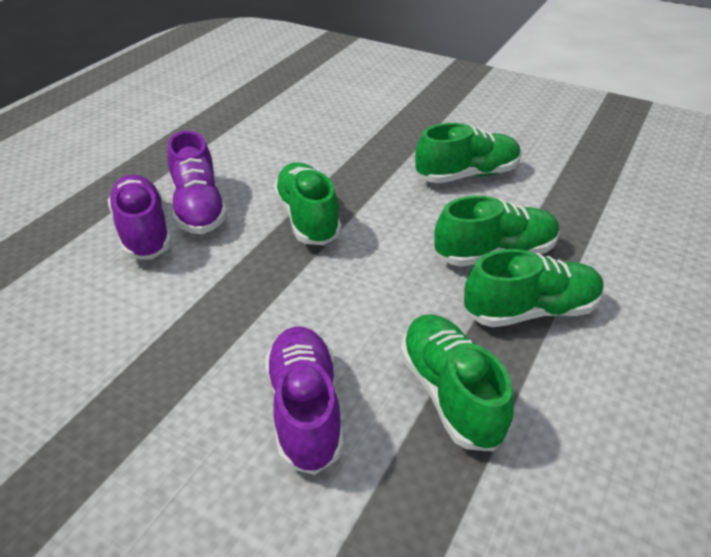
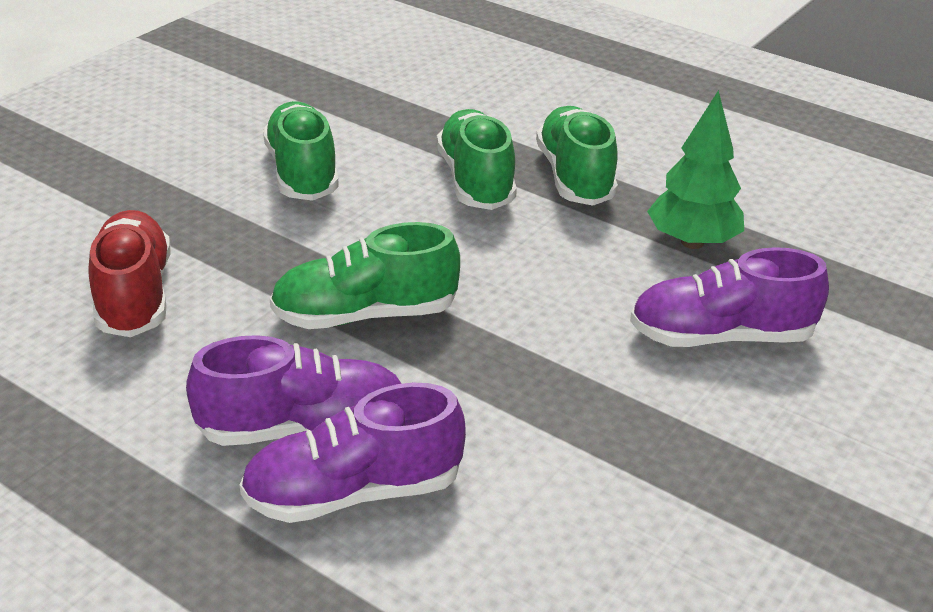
camera: 85 degrees left, 5 degrees down
(313, 139) = (134, 295): none -> red shoe
(450, 394) = (692, 242): green shoe -> green tree

